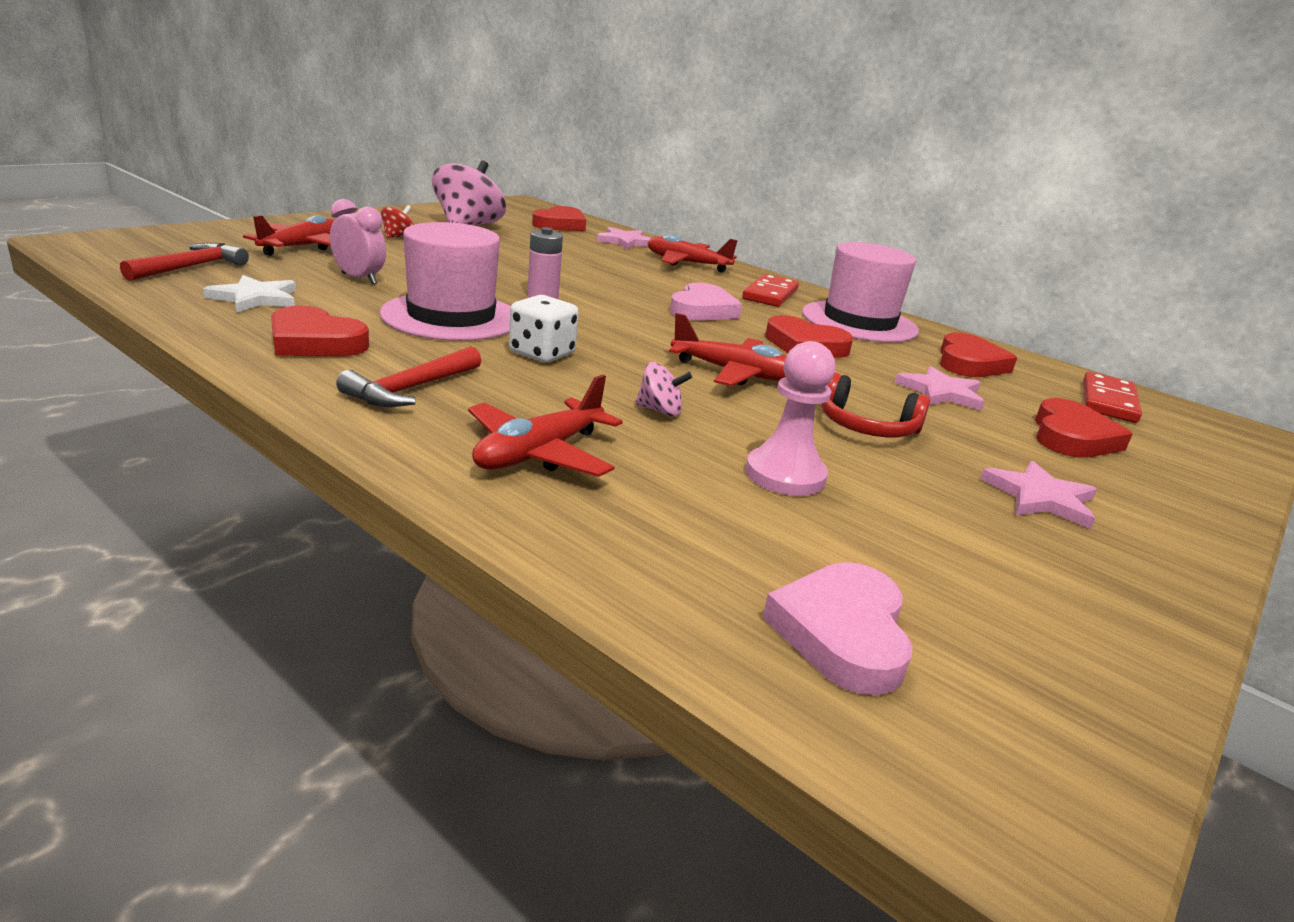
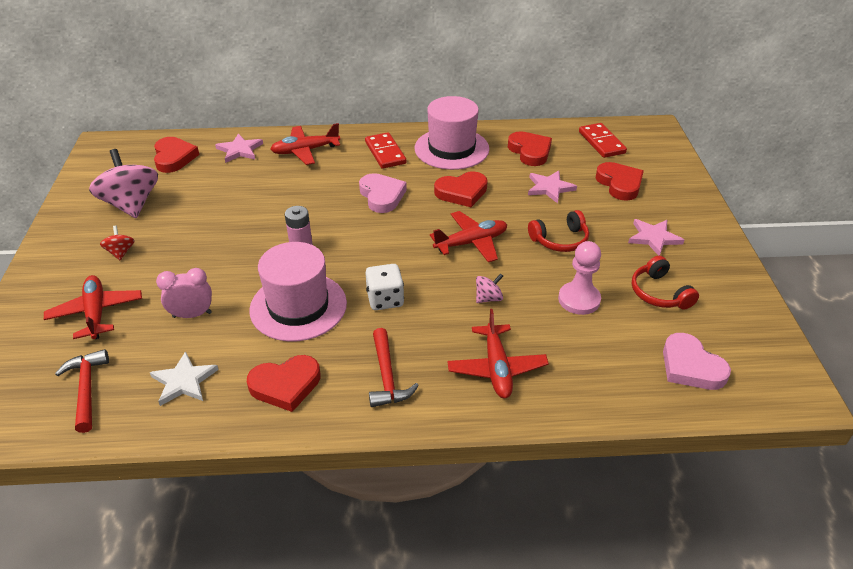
camera: 40 degrees left, 15 degrees up
(941, 541) = (659, 293): none -> red headphones

